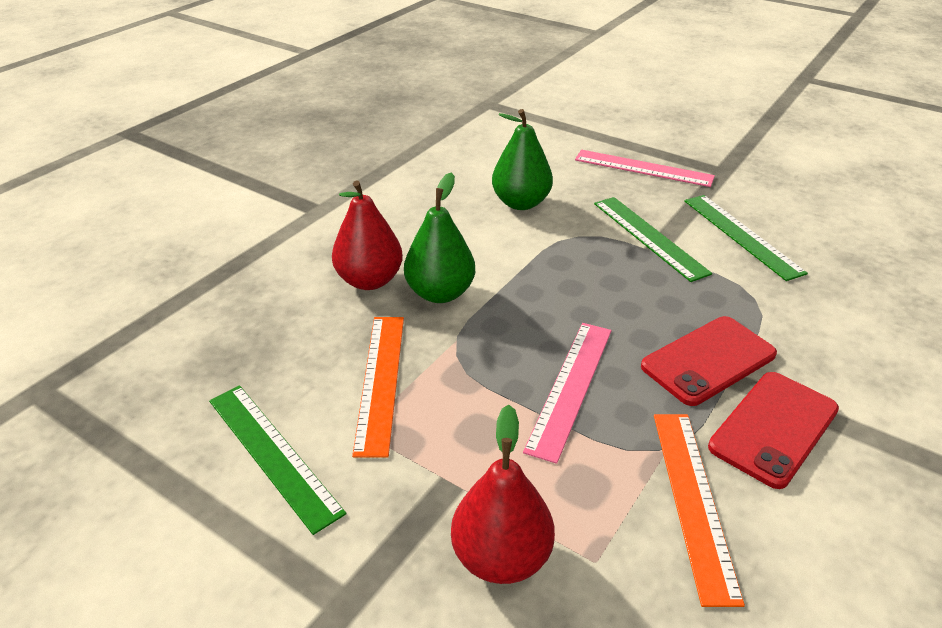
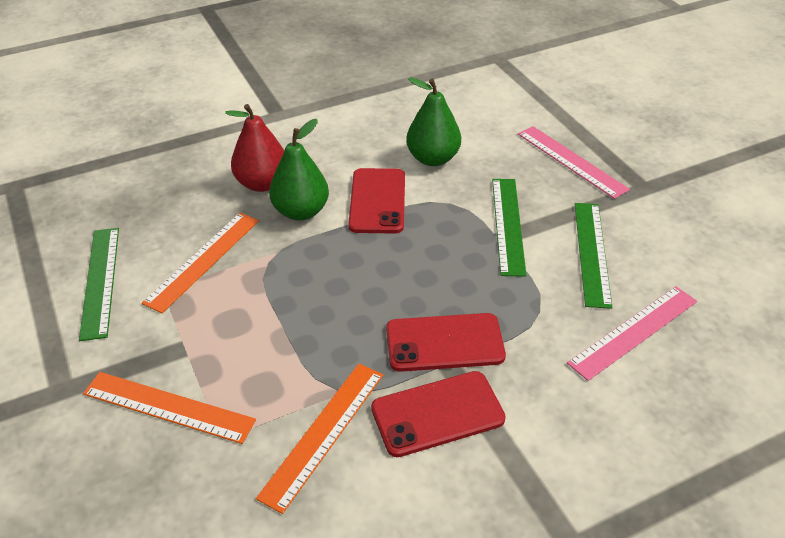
camera: 30 degrees right, 5 degrees up
(501, 557) = (168, 407): red pear -> orange ruler
(508, 257) = (377, 201): none -> red phone
(570, 387) = (322, 318): pink ruler -> pink ruler (634, 331)

